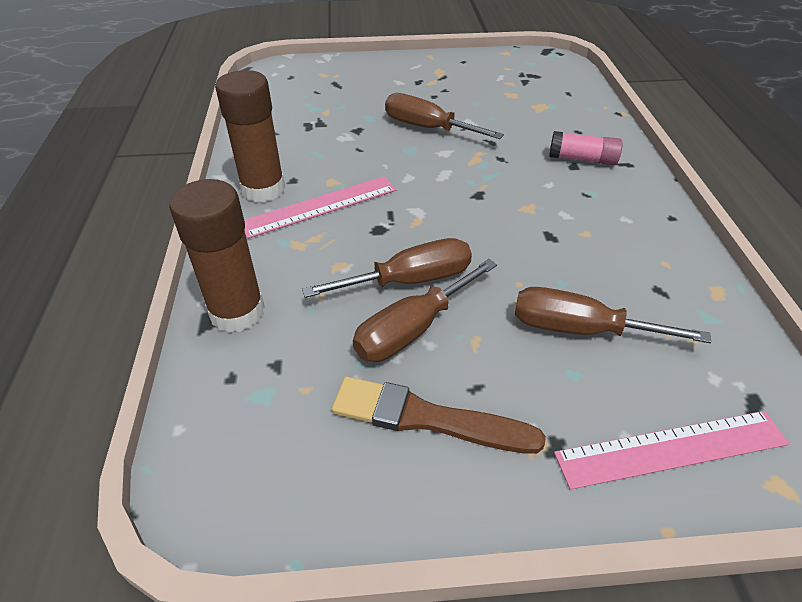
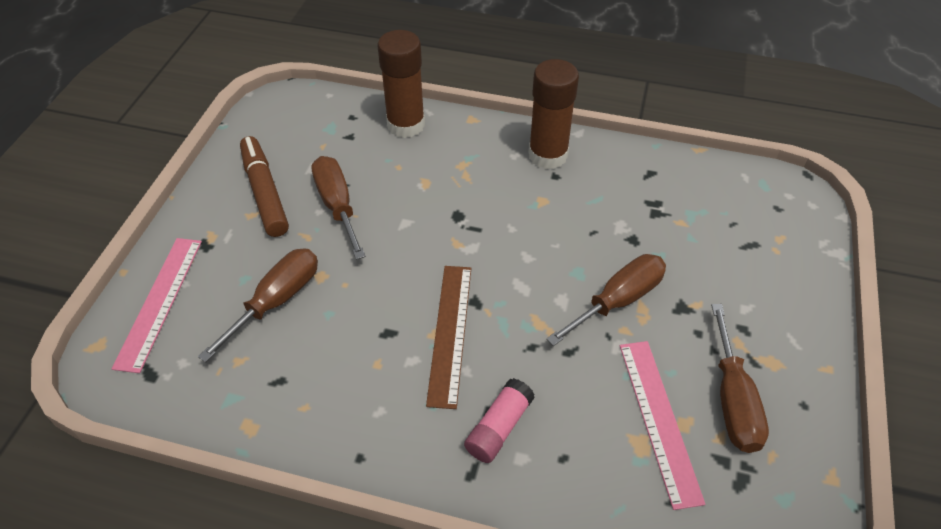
camera: 110 degrees right, 5 degrees up
(319, 206) = (507, 185): pink ruler -> pink ruler (659, 420)
(409, 280) = (386, 217): brown screwdriver -> brown screwdriver (733, 400)
(427, 418) = (265, 193): brown brush -> brown marker
(522, 200) = (450, 333): none -> brown ruler

